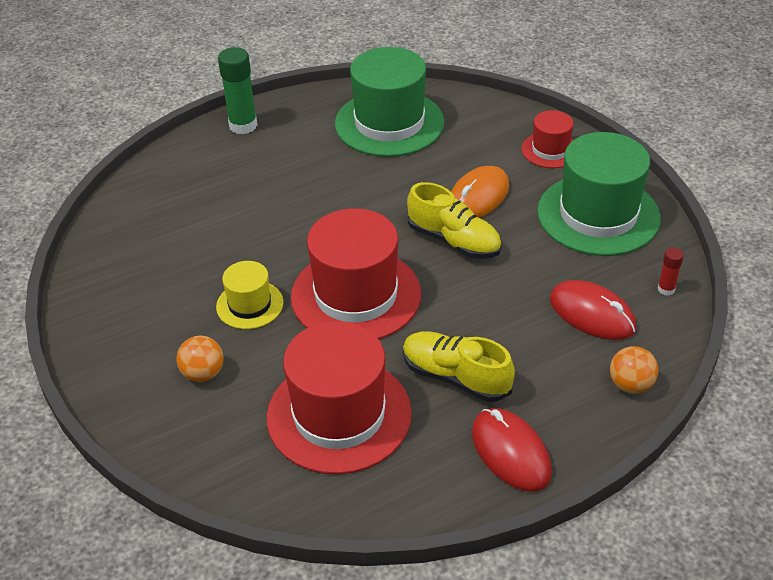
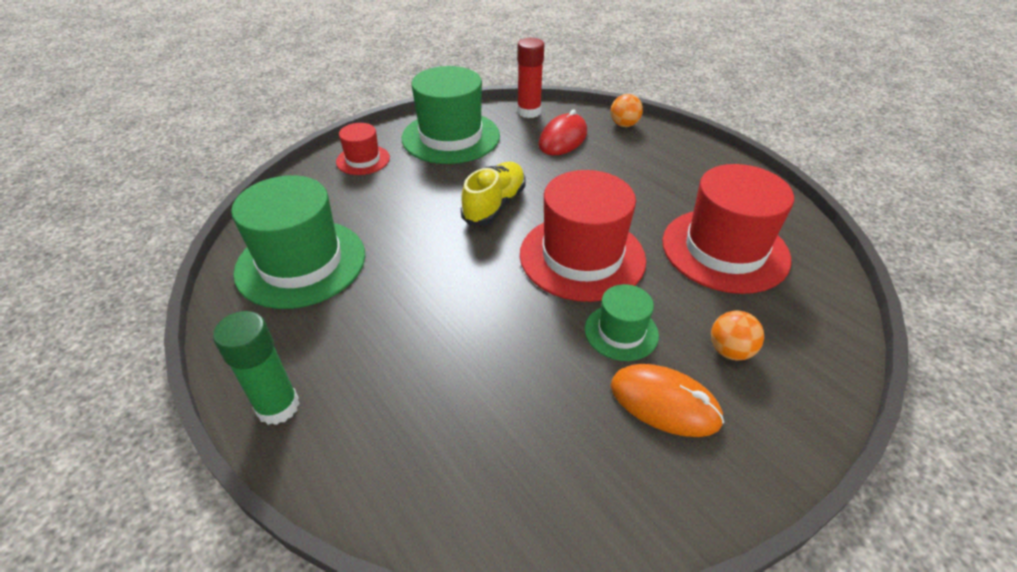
camera: 100 degrees left, 0 degrees up
(249, 305) = (621, 332): yellow hat -> green hat
(455, 377) = (653, 194): yellow shoe -> none
(478, 197) = (431, 195): orange mouse -> orange mouse (664, 403)
(510, 452) = (708, 167): red mouse -> none
(666, 289) = (529, 112): red glue stick -> red glue stick, size x1.99

